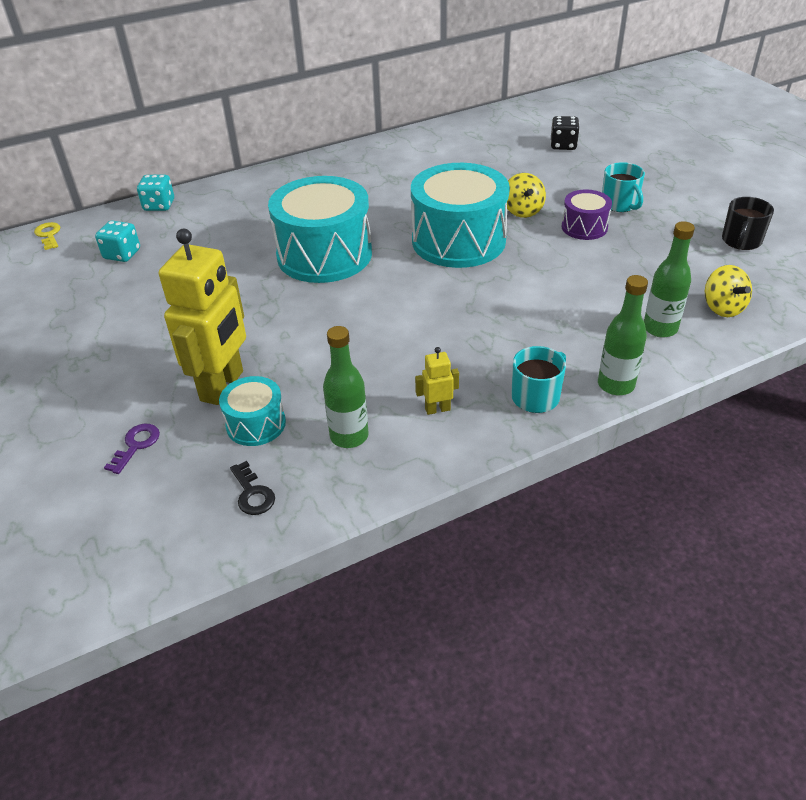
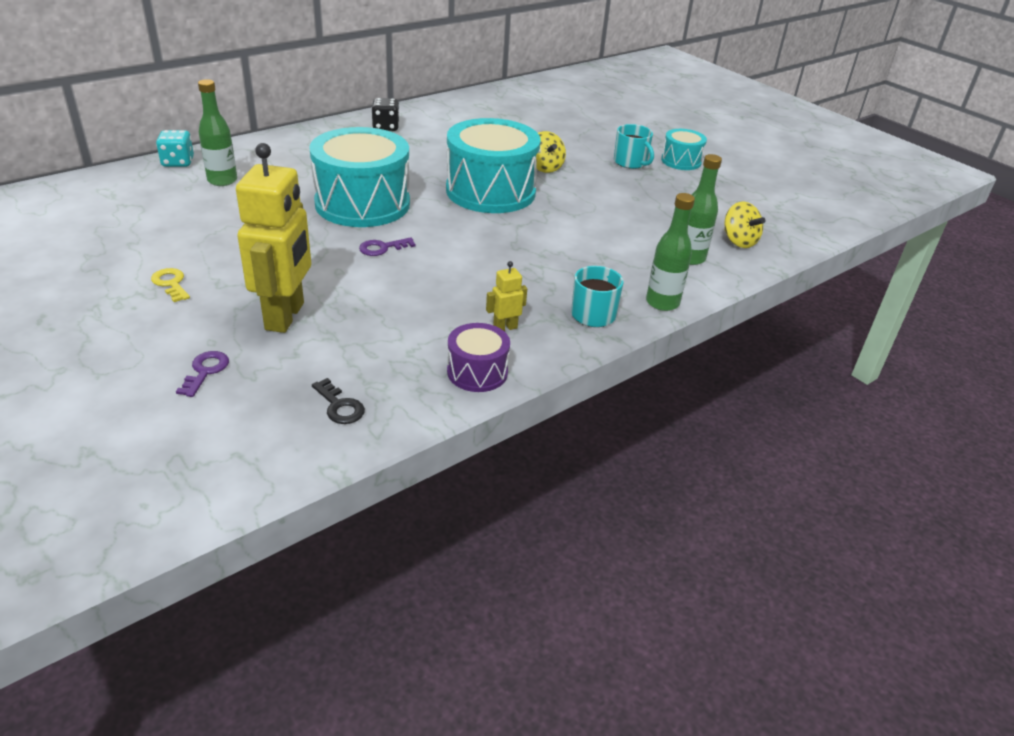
camera: 15 degrees left, 5 degrees down
(48, 235) = (60, 188): yellow key -> yellow key (171, 283)
(122, 254) = (148, 205): turquoise dice -> none
(256, 424) = (328, 347): turquoise drum -> turquoise drum (681, 161)
(333, 308) = (382, 248): none -> purple key
(349, 436) = (425, 353): green bottle -> green bottle (222, 180)
(563, 145) = (568, 116): black dice -> black dice (386, 127)
(584, 227) = (603, 180): purple drum -> purple drum (477, 372)
(741, 241) = (741, 190): black mug -> none

